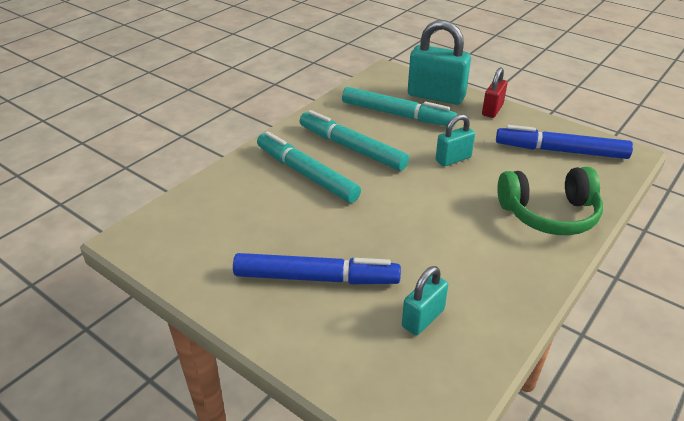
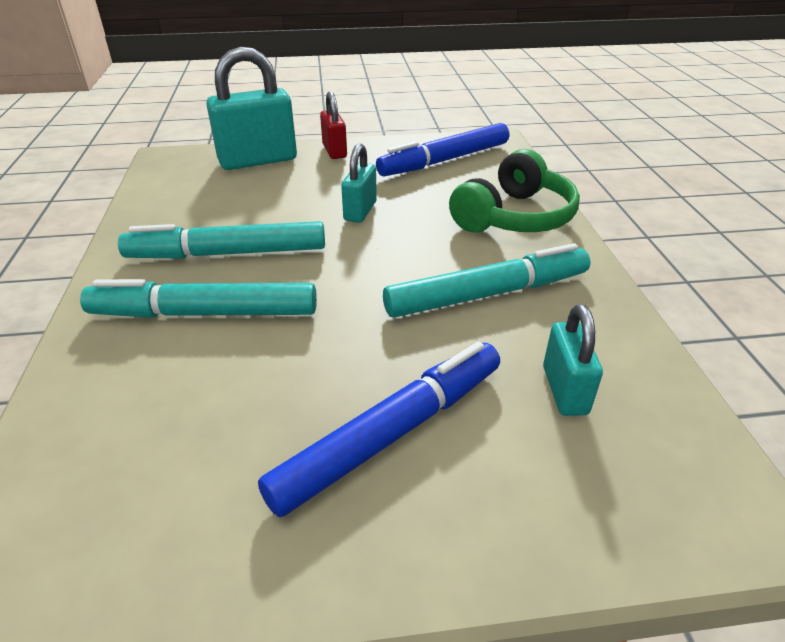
camera: 45 degrees left, 0 degrees up
(397, 115) = (238, 195): turquoise marker -> turquoise marker (487, 294)

